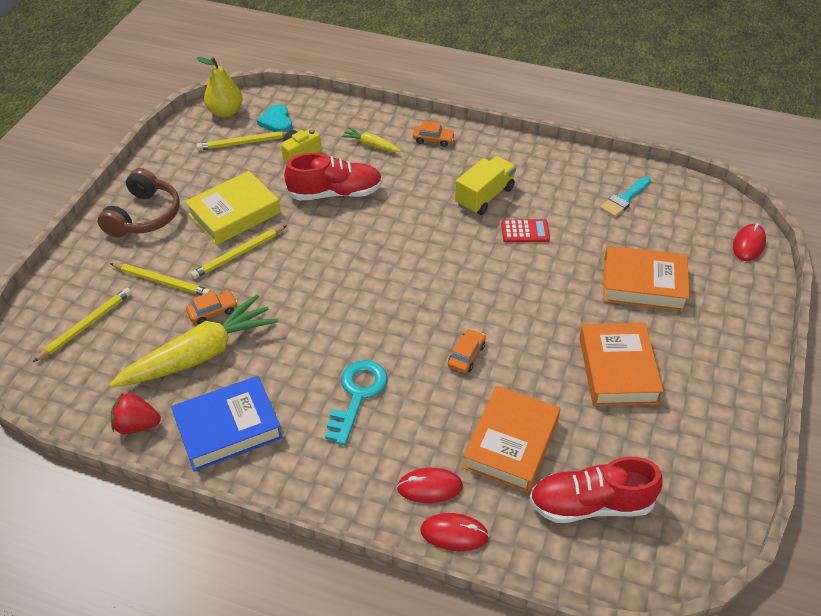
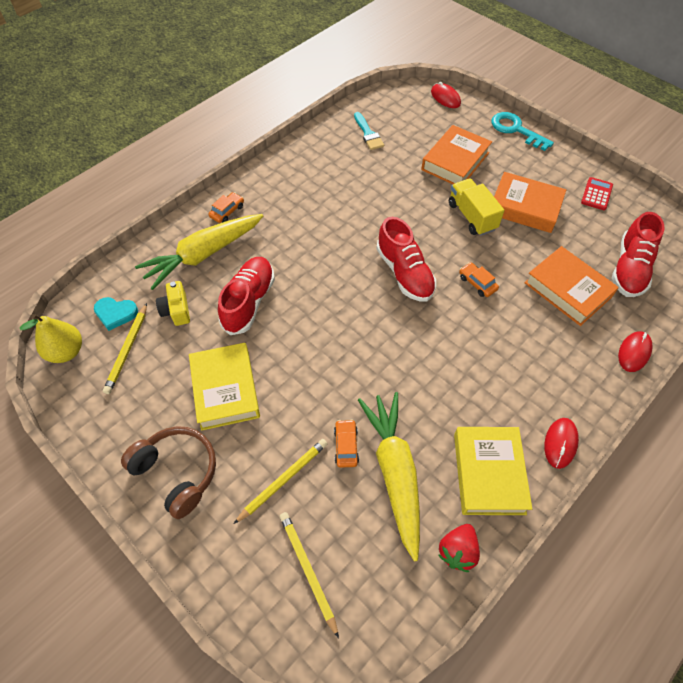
camera: 65 degrees left, 10 degrees up
(228, 428) = (489, 473): blue book -> yellow book
(239, 254) = (283, 402): yellow pencil -> none
(357, 395) = (489, 367): turquoise key -> turquoise key (516, 130)
(371, 145) = (204, 254): yellow carrot -> yellow carrot, size x2.17
(429, 487) = (591, 352): red mouse -> red mouse (560, 443)
(441, 291) = (404, 273): none -> red shoe
(484, 196) = (317, 207): yellow truck -> yellow truck (472, 216)
(525, 231) = (369, 199): red calculator -> red calculator (596, 194)

